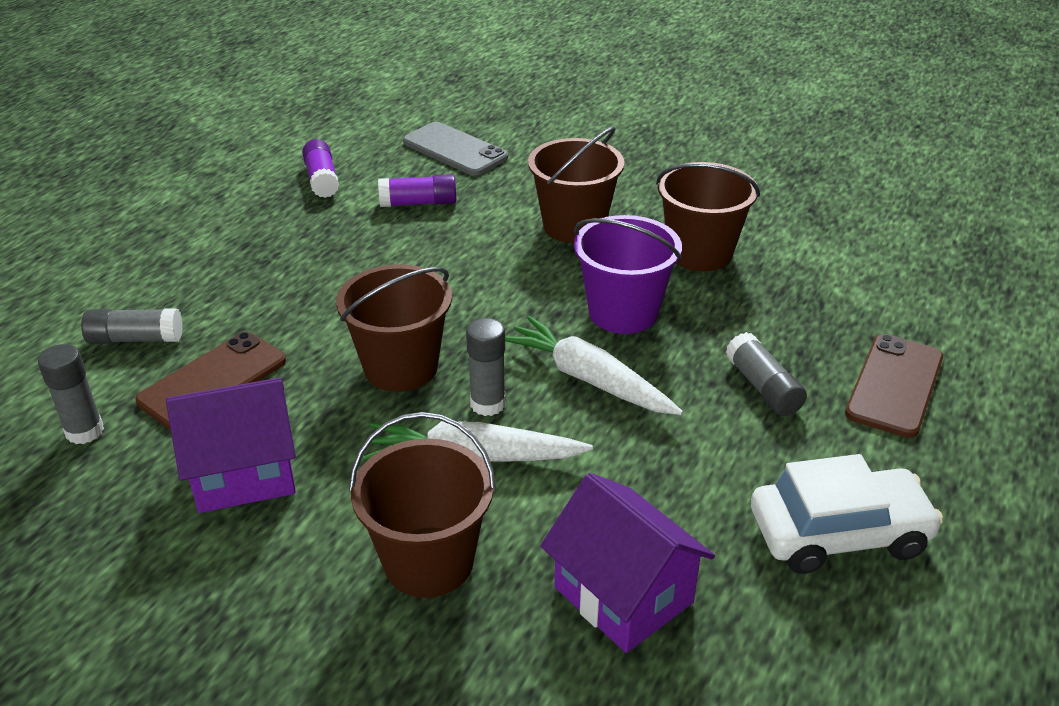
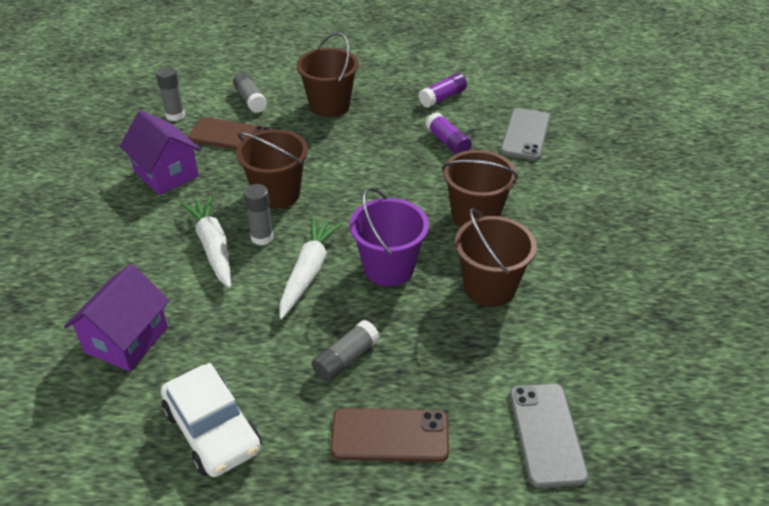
camera: 65 degrees right, 5 degrees up
(429, 562) = (127, 257): brown bucket -> brown bucket (329, 105)
(925, 284) = (547, 434): none -> grey phone

